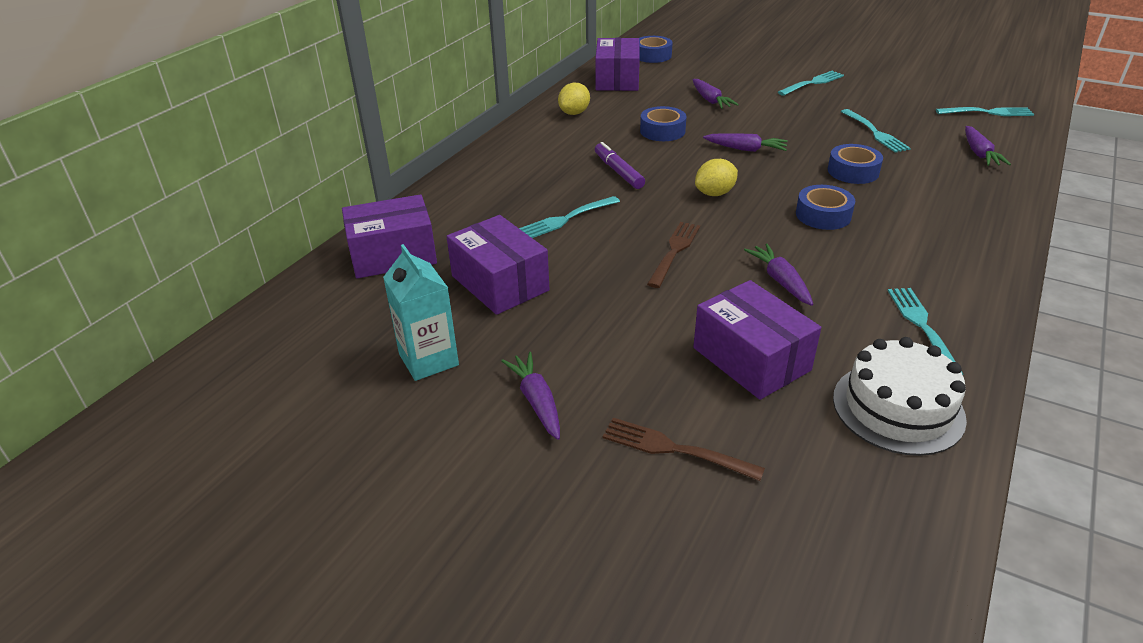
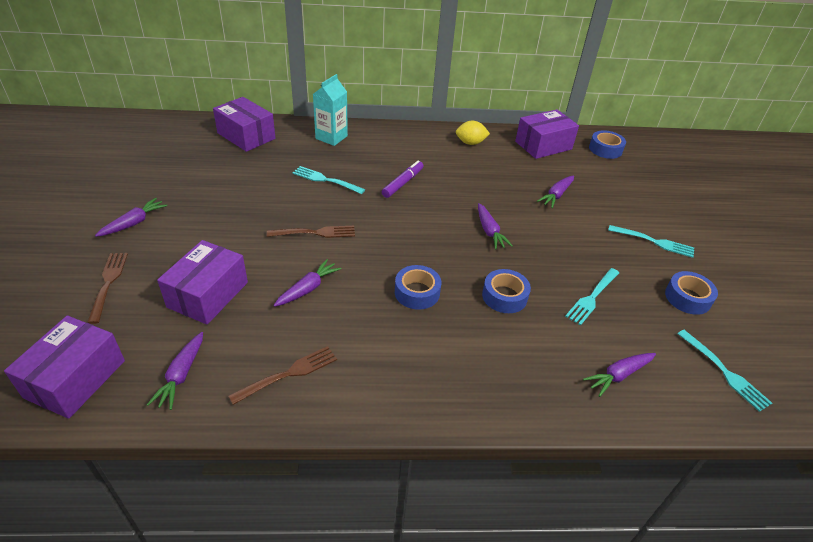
camera: 55 degrees right, 5 degrees up
(428, 360) = (156, 178): turquoise carton -> turquoise carton (331, 137)
(500, 283) = (239, 178): purple box -> purple box (75, 379)
(662, 131) = (481, 186): blue tape -> blue tape (687, 298)
(714, 193) = (407, 232): yellow lemon -> none
(898, 408) = (181, 375): white cake -> purple carrot
(922, 326) = (288, 374): turquoise fork -> brown fork

